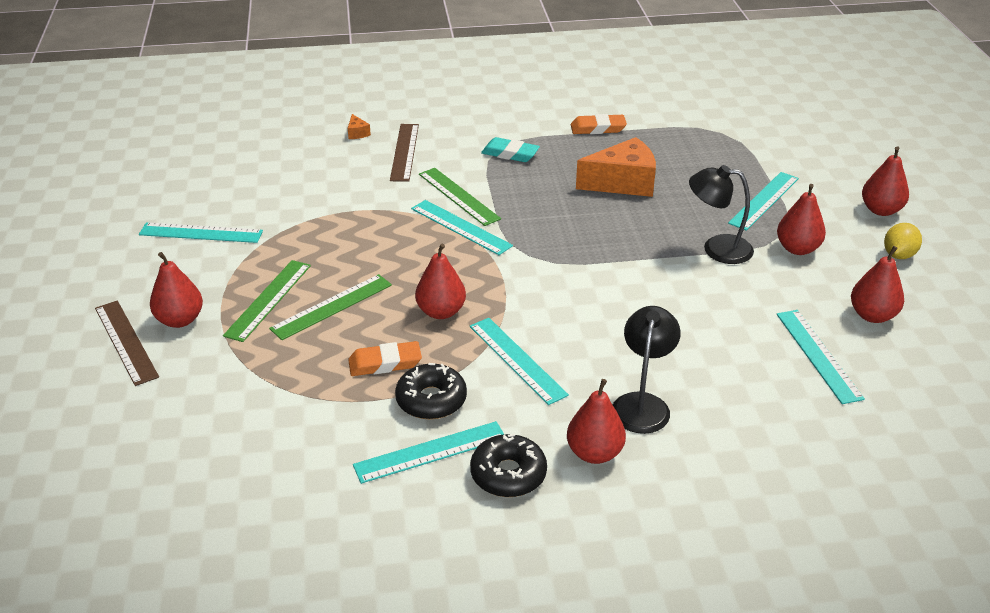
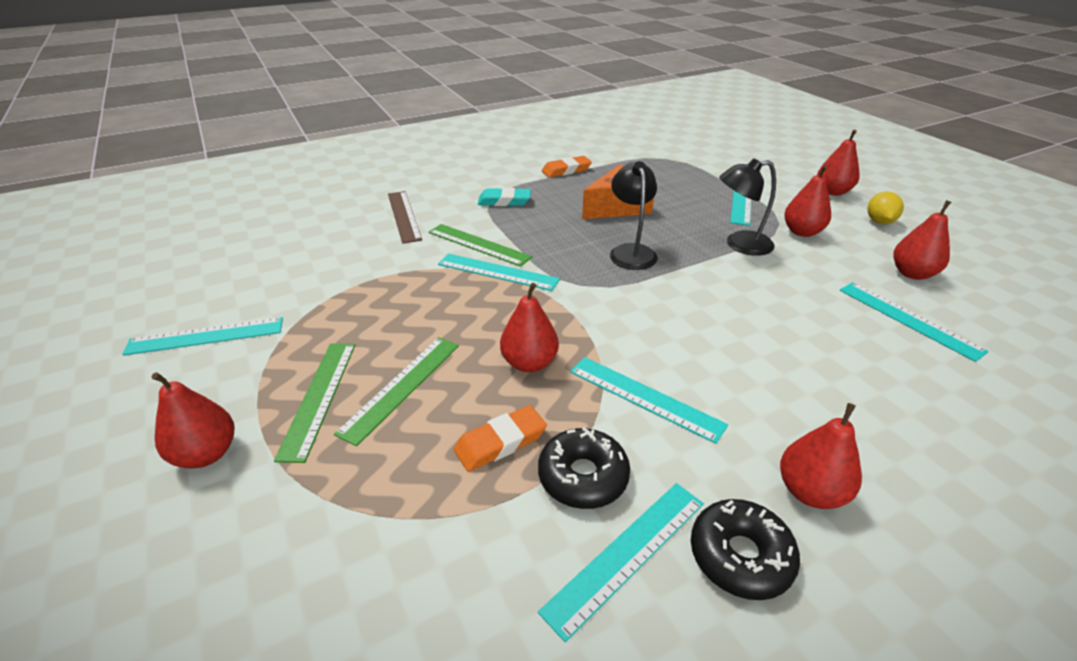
camera: 20 degrees left, 0 degrees up
(125, 342) = (130, 508): brown ruler -> none
(357, 133) = (348, 208): orange cheese -> none
(642, 404) = (807, 413): black lamp -> black lamp (631, 251)

